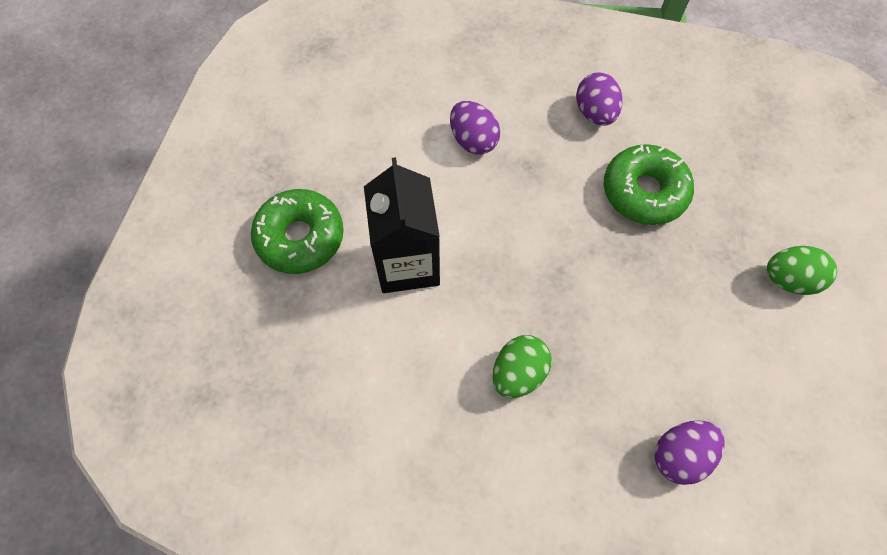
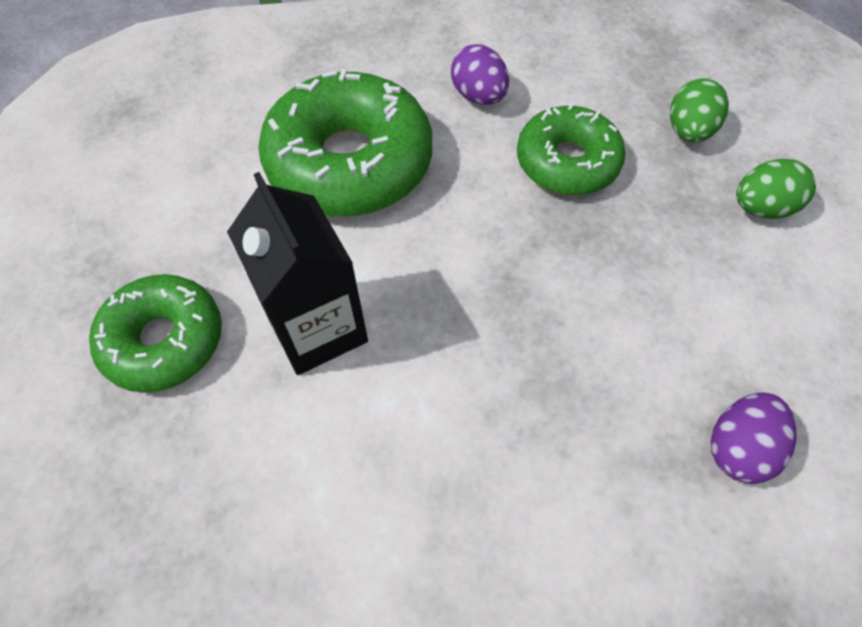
camera: 20 degrees left, 5 degrees down
(473, 140) = (349, 163): purple egg -> green donut
(518, 373) = (506, 417): green egg -> green egg (688, 131)

